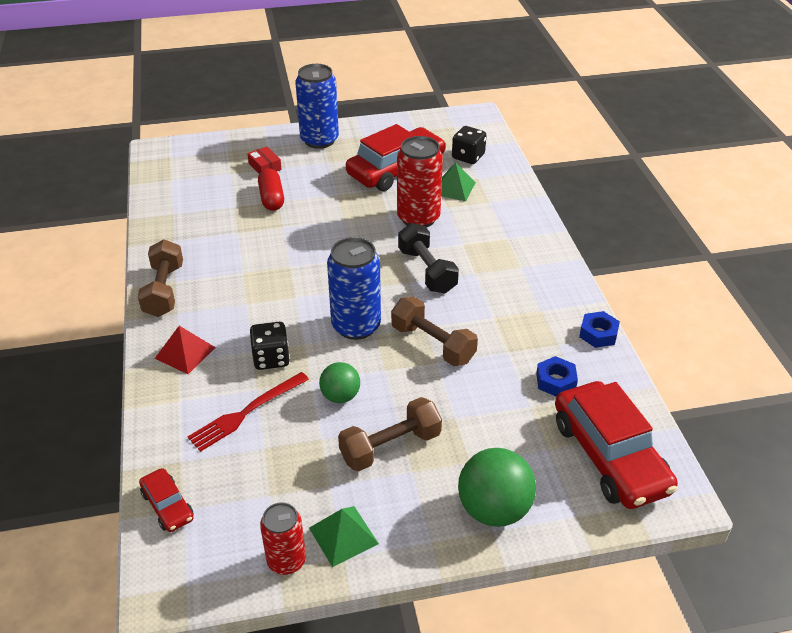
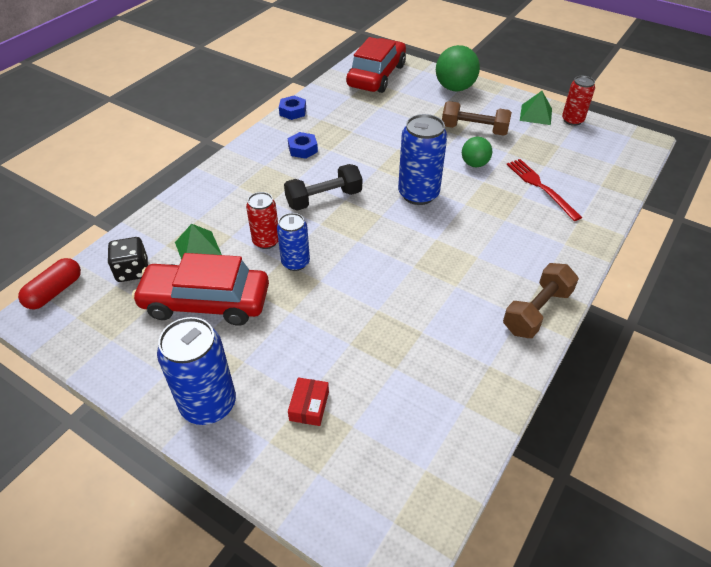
camera: 135 degrees left, 5 degrees up
(167, 506) = (622, 169): red car -> none
(185, 353) = (555, 247): red pyramid -> none
(246, 412) = (540, 187): red fork -> red fork turned 120 degrees counterclockwise
(271, 358) = (496, 208): black dice -> none
(272, 198) = (351, 351): red capsule -> red capsule (55, 291)
(377, 219) = (295, 262): none -> blue can
(418, 218) = (266, 241): red can -> red can, size x0.62
(427, 271) = (324, 199): black dumbbell -> black dumbbell turned 45 degrees clockwise
(433, 344) = (386, 157): brown dumbbell -> none
(555, 381) = (351, 108): blue nut -> blue nut (303, 149)

